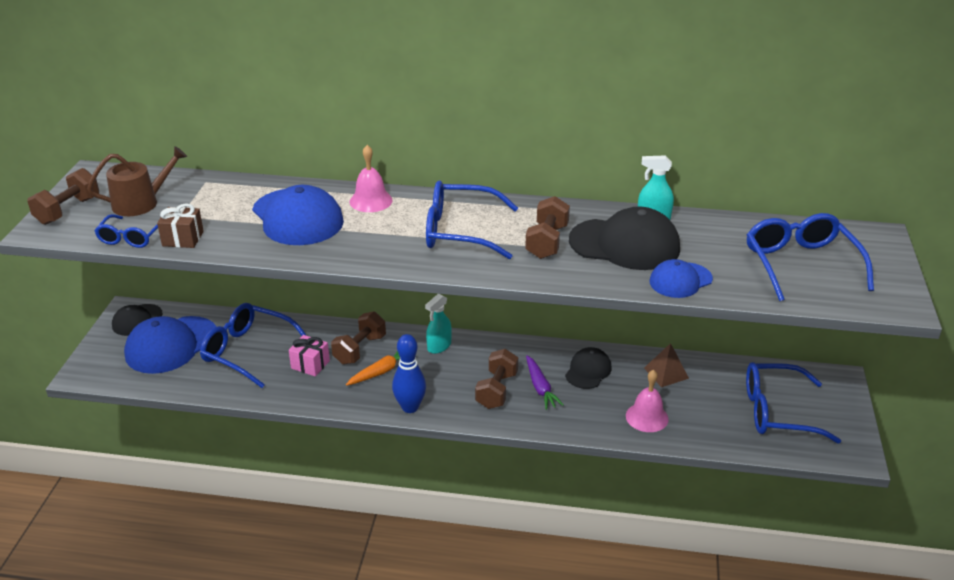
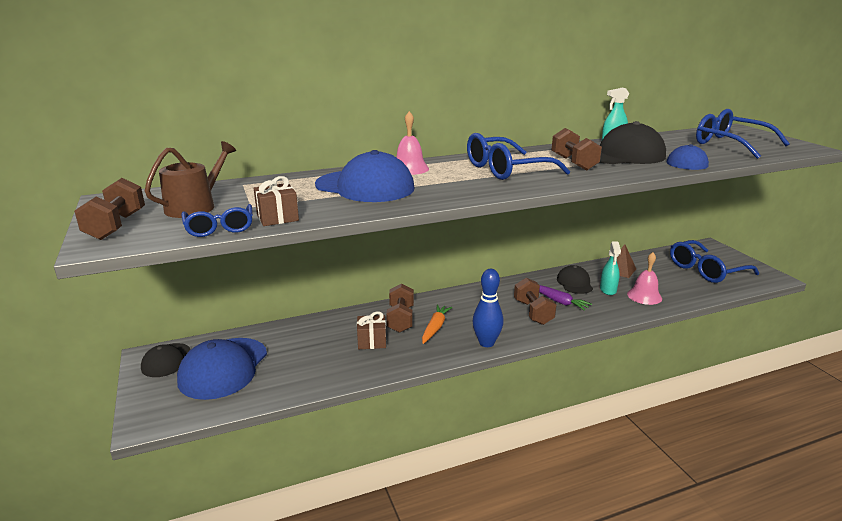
camera: 30 degrees left, 10 degrees down
(248, 351) = (305, 349): blue glasses -> none
(310, 364) = (372, 341): pink gift -> brown gift
(439, 346) = (458, 299): turquoise spray bottle -> turquoise spray bottle (608, 290)

